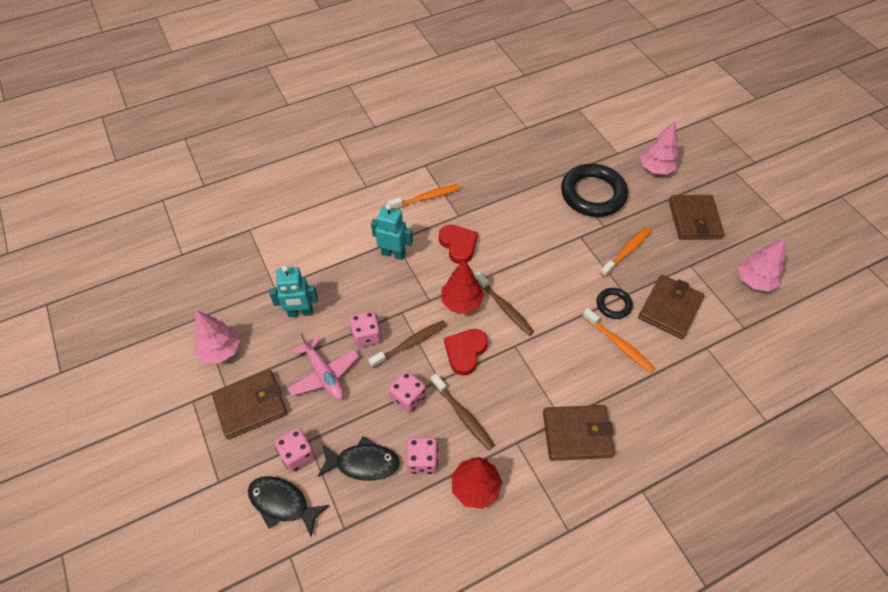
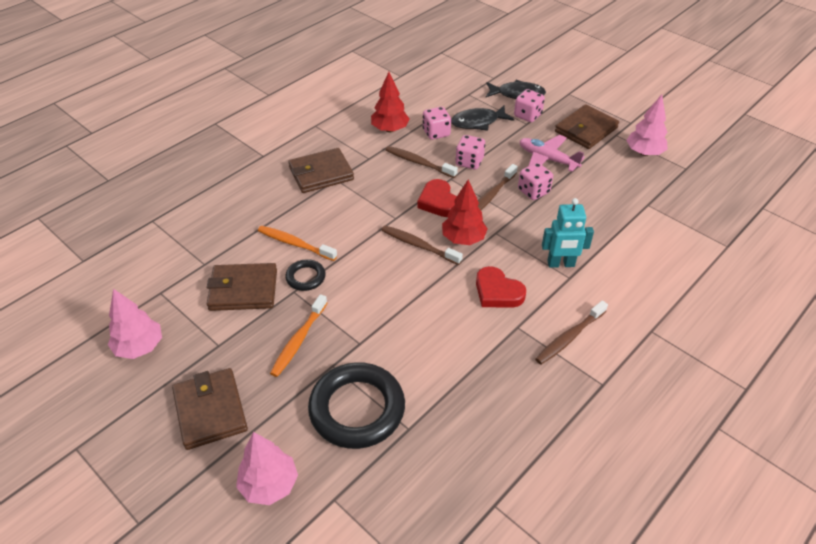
camera: 160 degrees right, 10 degrees down
(300, 313) = (605, 192): turquoise robot -> none
(426, 198) = (569, 337): orange toothbrush -> brown toothbrush
(465, 352) = (438, 202): red heart -> red heart turned 150 degrees clockwise
(669, 308) = (243, 290): brown wallet -> brown wallet turned 75 degrees clockwise

